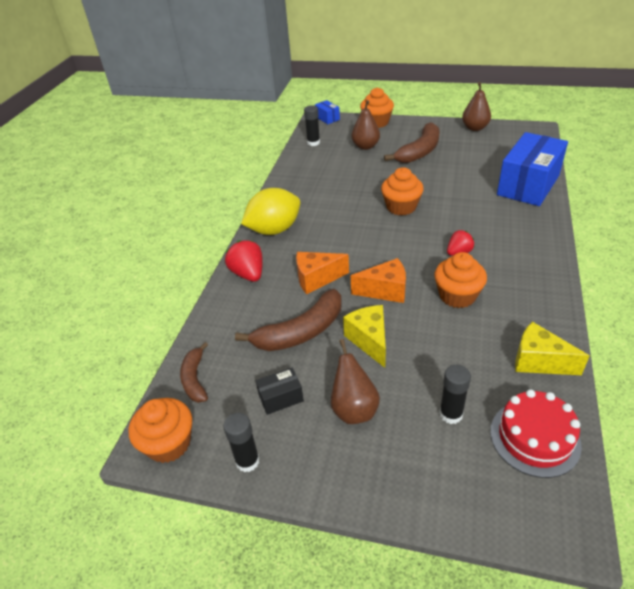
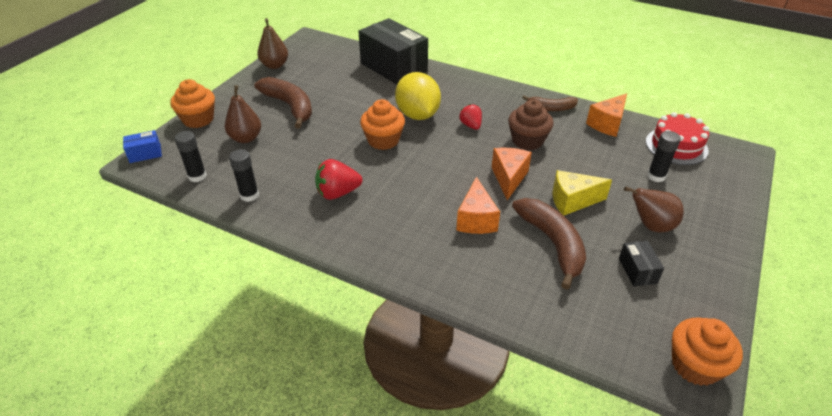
camera: 80 degrees left, 0 degrees up
(195, 379) = (609, 337): brown banana -> brown banana (551, 108)
(247, 461) = (710, 303): black glue stick -> black glue stick (249, 195)
(248, 274) = (447, 273): red strawberry -> red strawberry (338, 193)
(274, 230) = (371, 240): yellow lemon -> yellow lemon (417, 115)
(457, 296) = (527, 141): orange cupcake -> brown cupcake
(528, 185) = (393, 67): blue box -> black box
(539, 361) = (607, 124): yellow cheese -> orange cheese

